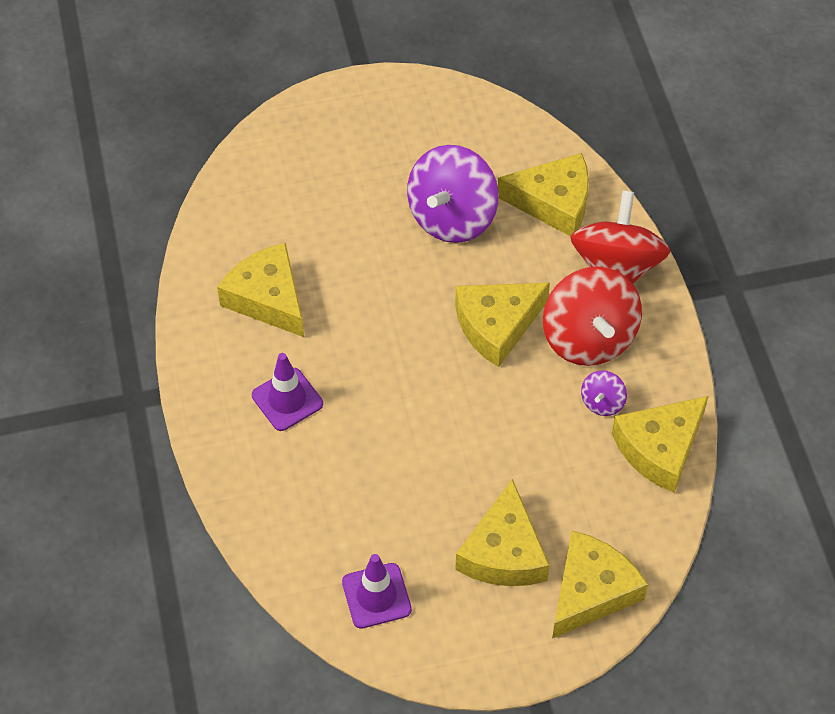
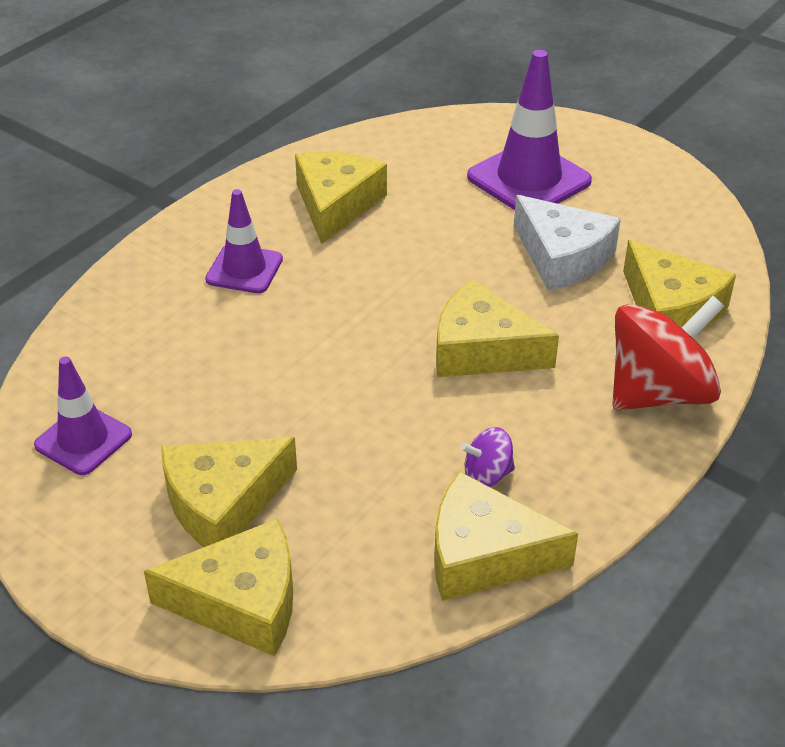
camera: 50 degrees right, 15 degrees down
(354, 170) = (529, 179): none -> purple traffic cone
(452, 217) = (562, 257): purple spinning top -> white cheese
(588, 338) = (551, 420): red spinning top -> none

